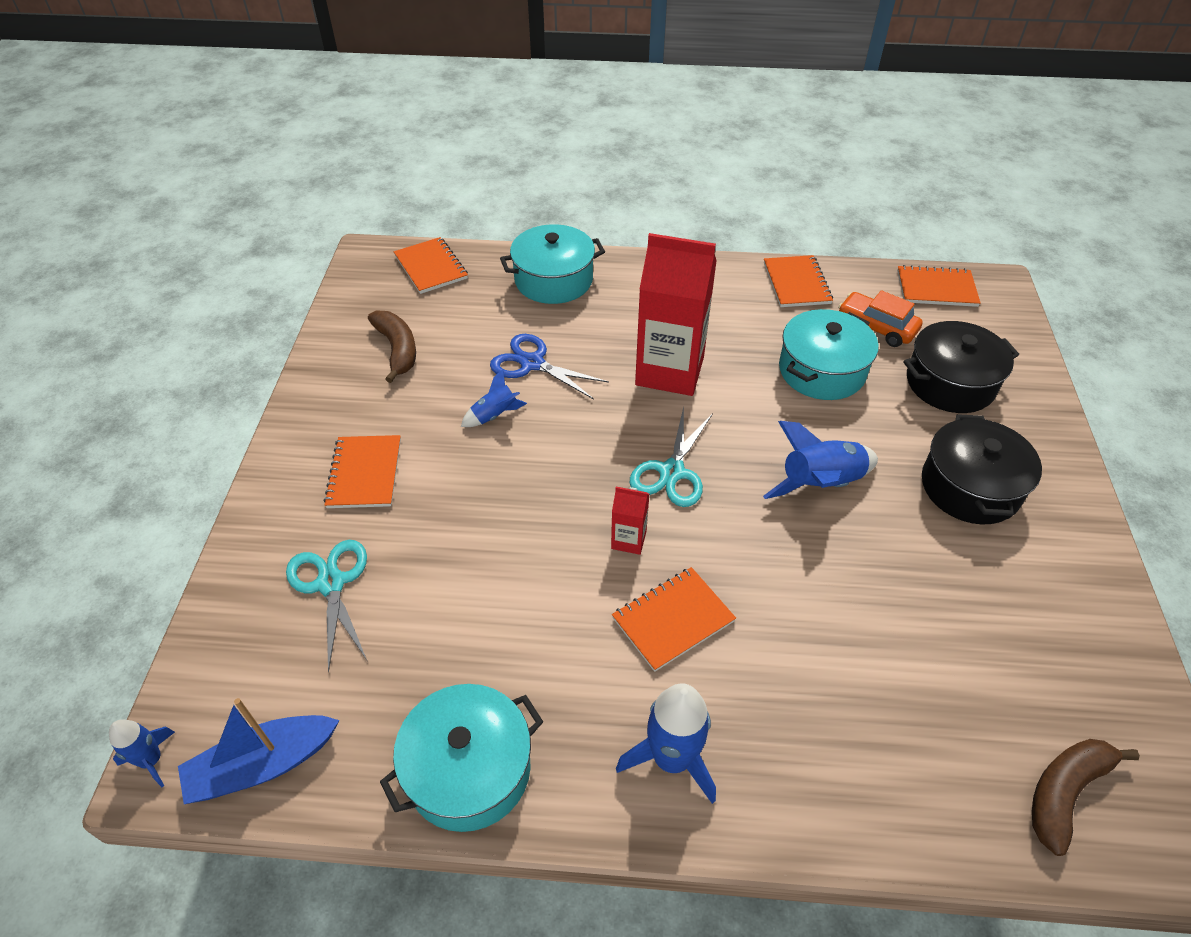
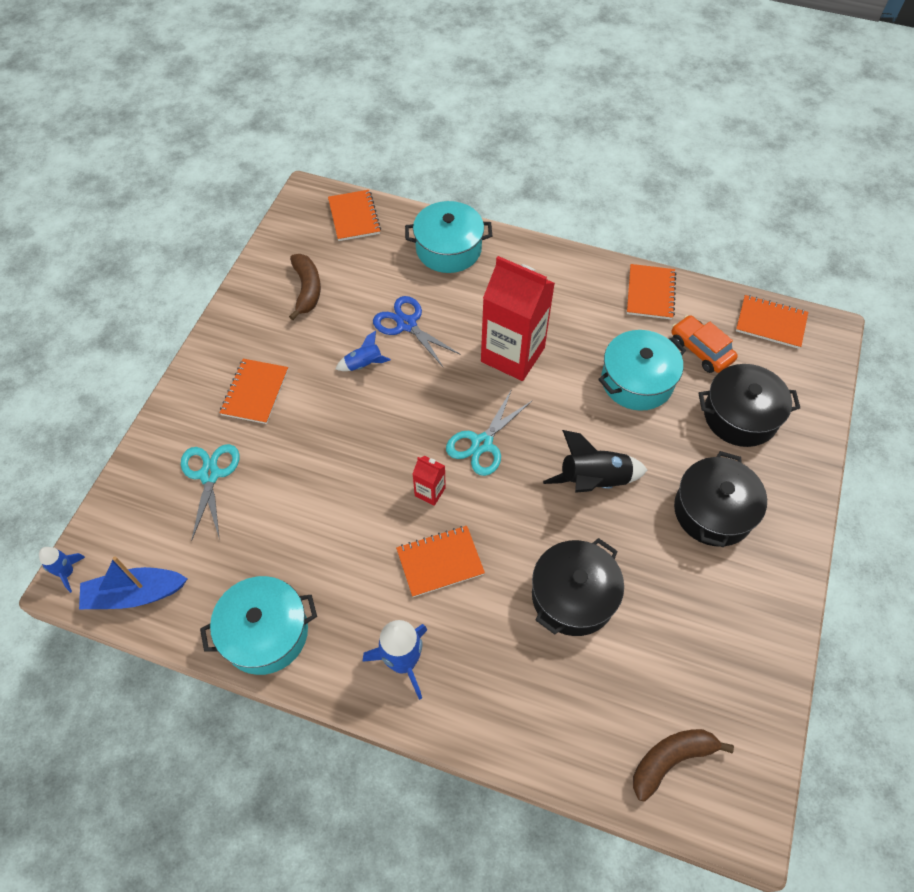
camera: 15 degrees right, 10 degrees up
(820, 484) = (594, 481): blue rocket -> black rocket
(854, 620) = (573, 596): none -> black pot

